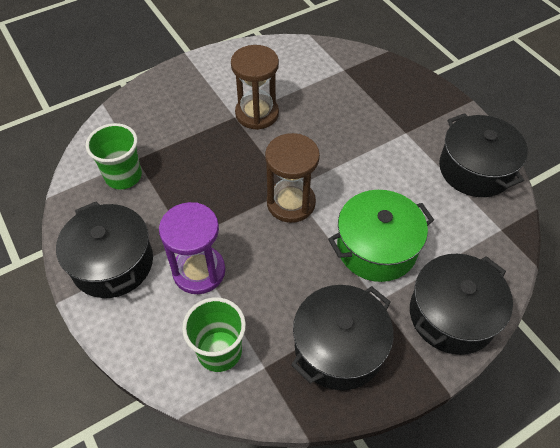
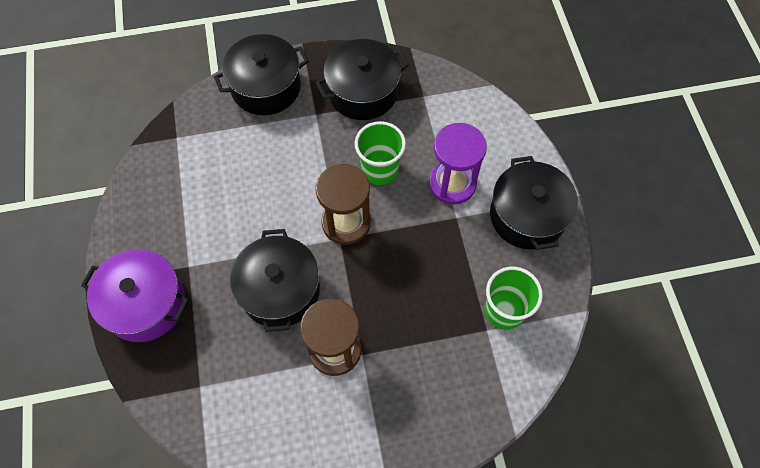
camera: 160 degrees left, 10 degrees up
(219, 351) = (453, 116): green cup -> green cup (380, 169)
(376, 248) = (292, 155): green pot -> none
(419, 101) = (145, 304): none -> purple pot
(475, 169) = (152, 200): black pot -> black pot (280, 290)

